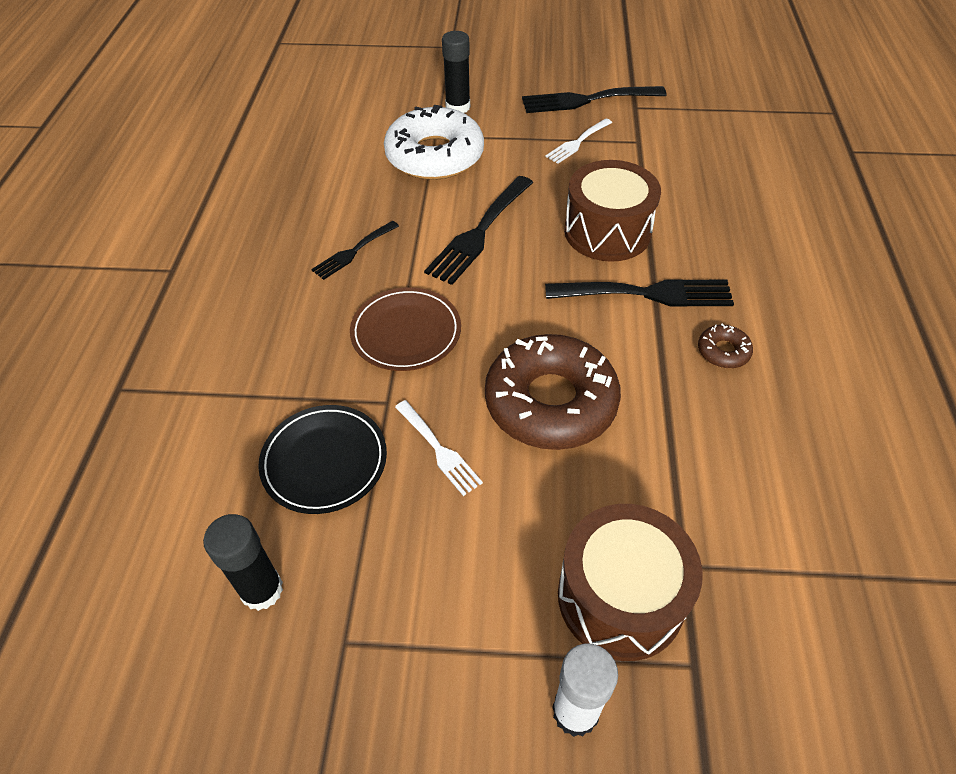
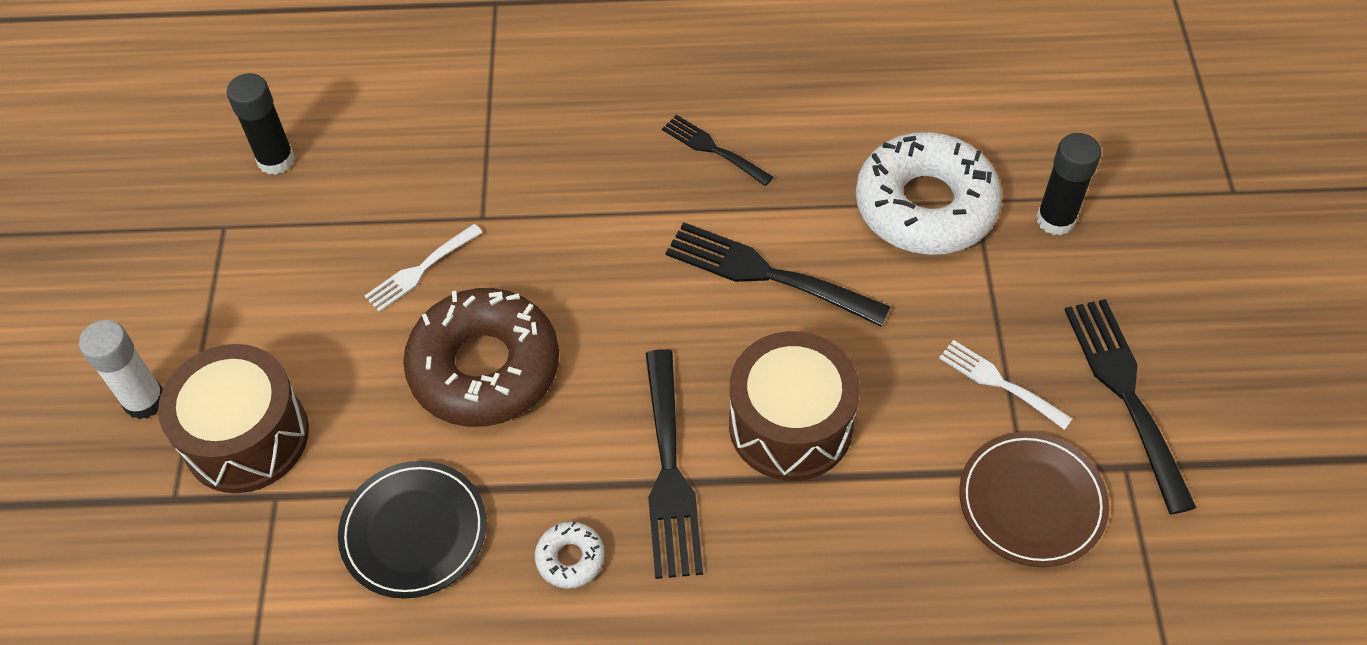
camera: 85 degrees right, 5 degrees up
(324, 461) = (408, 178): black plate -> black plate (414, 532)
(406, 332) = (583, 220): brown plate -> brown plate (1031, 502)
(723, 351) = (570, 558): brown donut -> white donut

